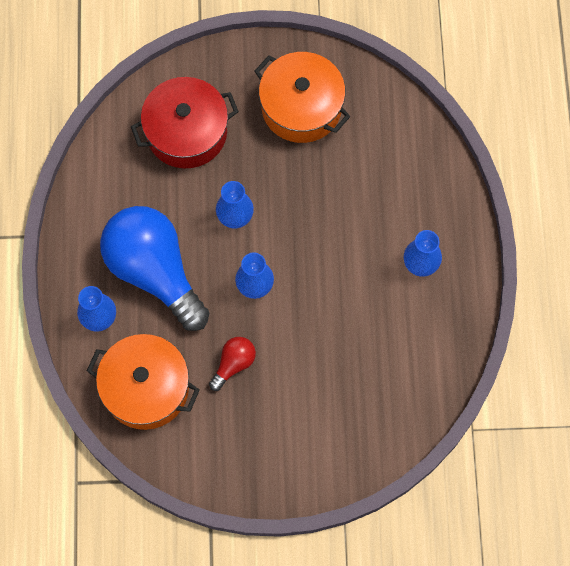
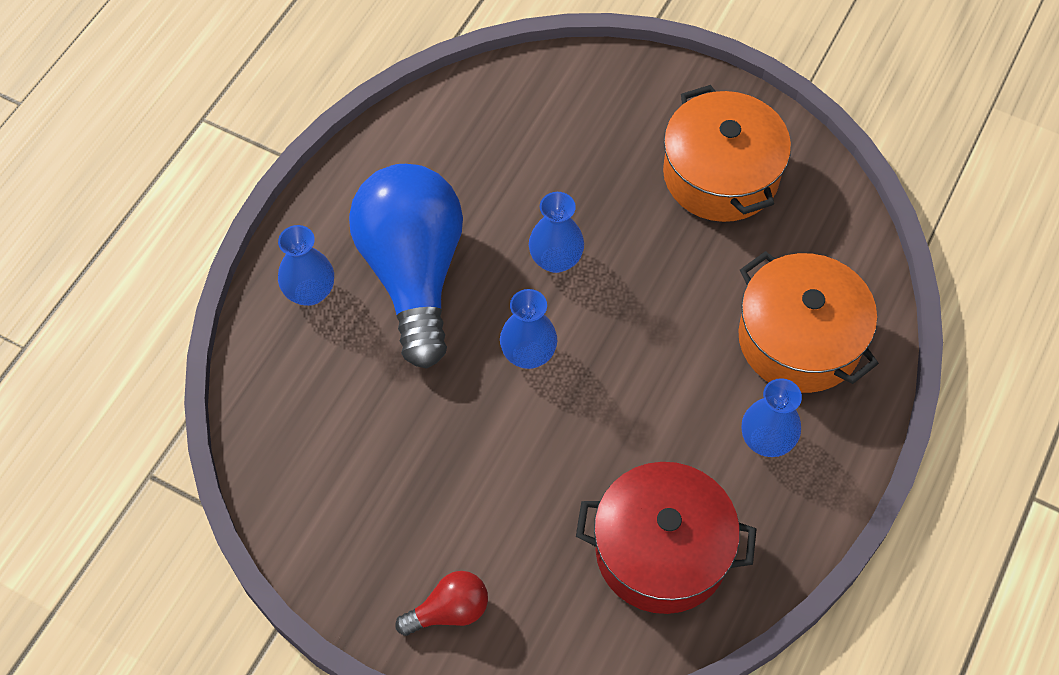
camera: 30 degrees right, 10 degrees down
(146, 388) = (310, 406): orange pot -> orange pot (799, 339)
(186, 132) = (557, 135): red pot -> red pot (661, 551)
(234, 364) = (440, 435): red light bulb -> red light bulb (449, 611)

